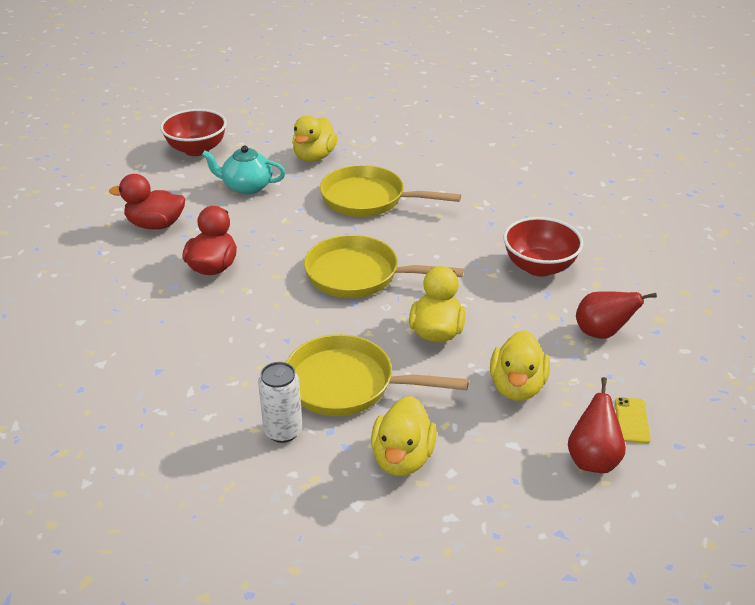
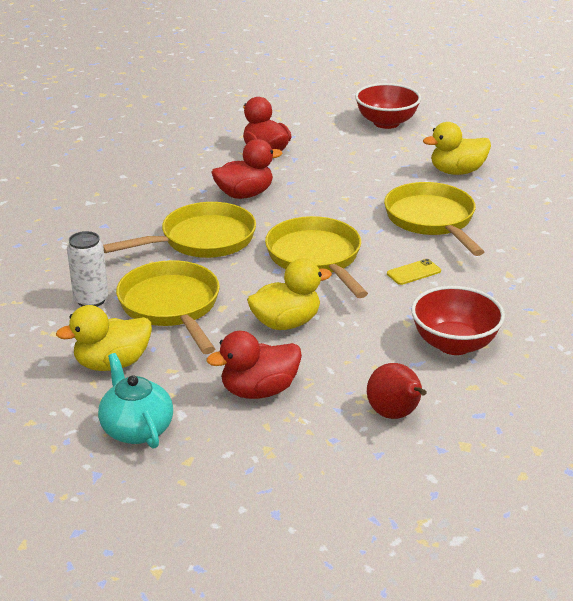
camera: 55 degrees right, 5 degrees down
(246, 187) = (367, 163): turquoise teapot -> turquoise teapot (136, 429)
(259, 322) = (202, 240): none -> yellow pan
(517, 387) = (259, 391): yellow duck -> red duck
(592, 459) = (205, 465): red pear -> none
(632, 420) = (282, 473): yellow phone -> yellow phone (414, 272)

